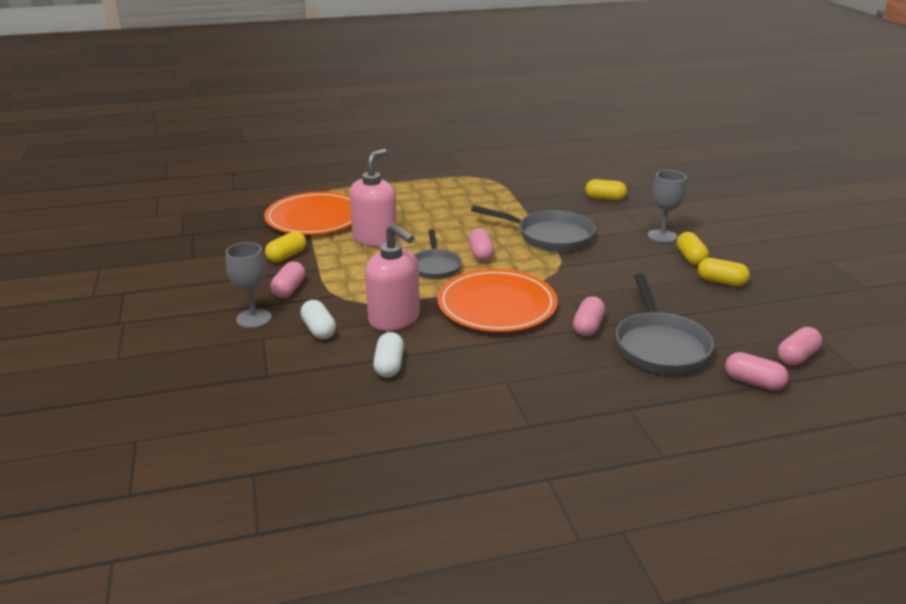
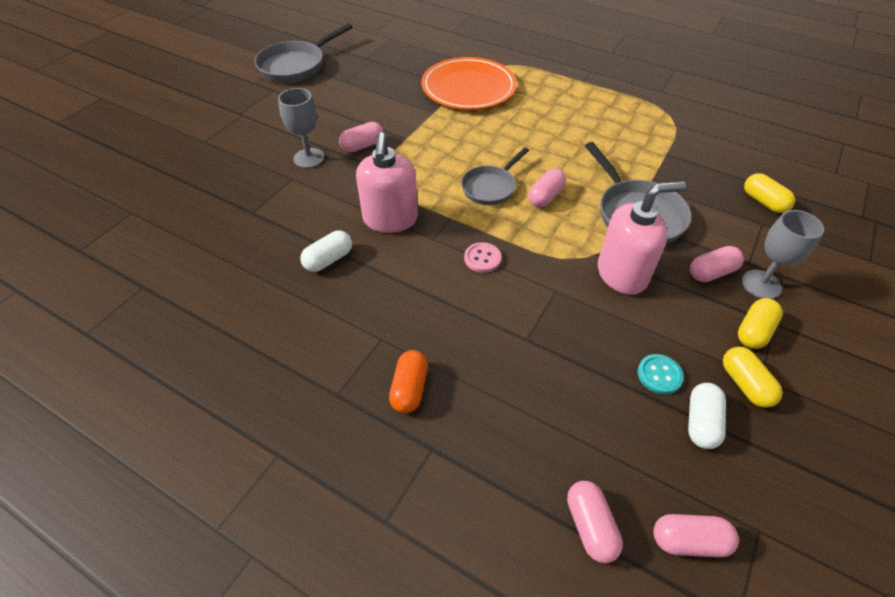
camera: 45 degrees right, 20 degrees up
(287, 256) = (401, 114): yellow capsule -> none
(319, 330) = (331, 195): white capsule -> white capsule (701, 422)
(375, 239) = (484, 132): pink soap dispenser -> pink soap dispenser (622, 274)
(497, 305) = (482, 258): orange plate -> pink button
(568, 392) = (409, 388): none -> orange capsule
(587, 326) = (525, 335): pink capsule -> pink capsule (711, 272)
(659, 346) = (560, 407): grey pan -> grey pan (296, 65)
(680, 302) = (659, 375): none -> turquoise button

